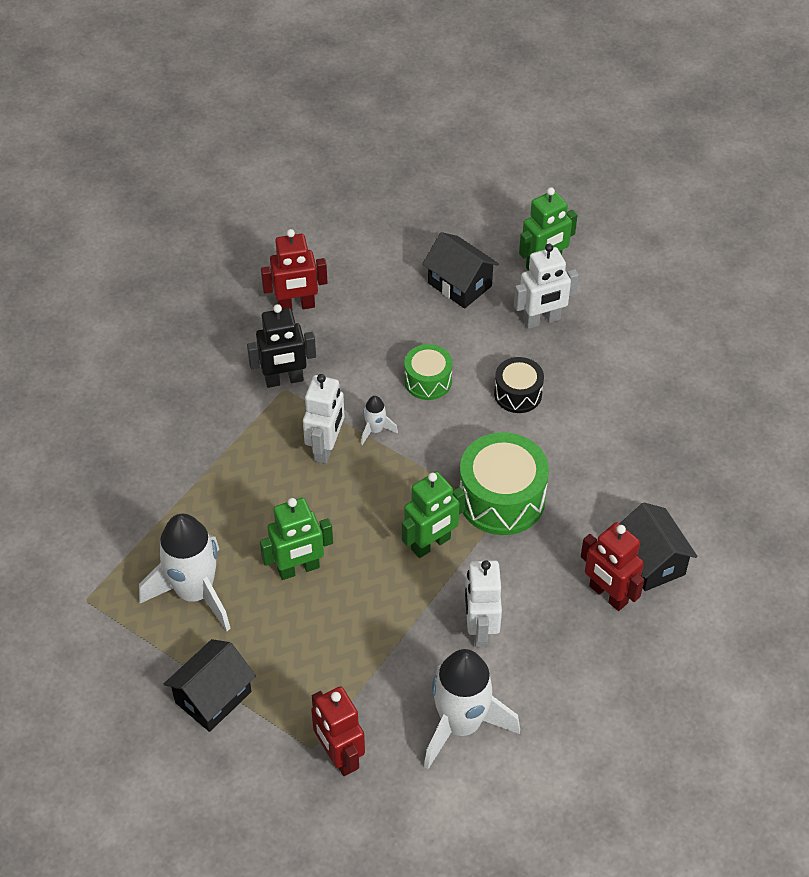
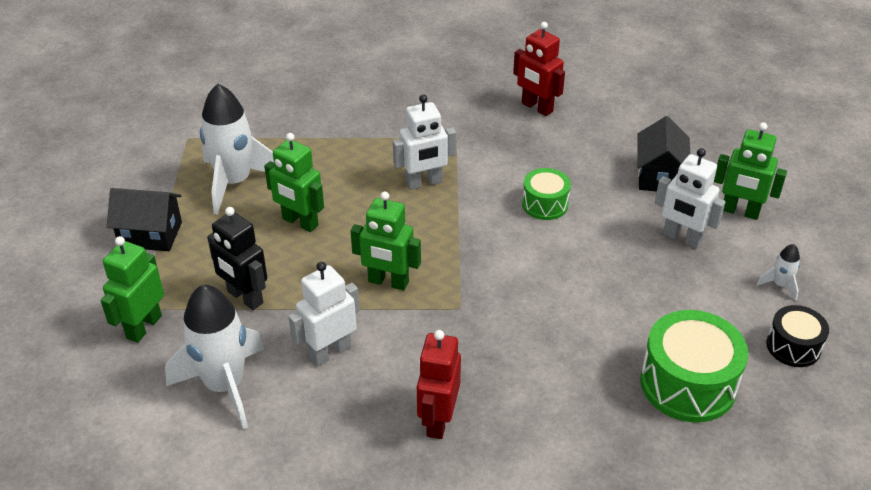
camera: 55 degrees right, 10 degrees down
(284, 380) = (463, 134): black robot -> black robot (244, 297)
(339, 756) = (143, 327): red robot -> green robot
(375, 430) = (467, 199): white rocket -> white rocket (780, 285)
(501, 498) = (473, 302): green drum -> green drum (688, 384)
(518, 394) = (590, 260): black drum -> black drum (793, 346)
(651, 561) = (503, 434): black house -> none

